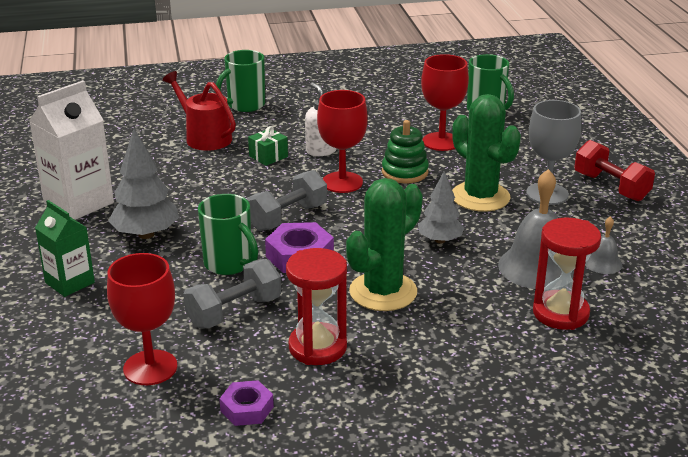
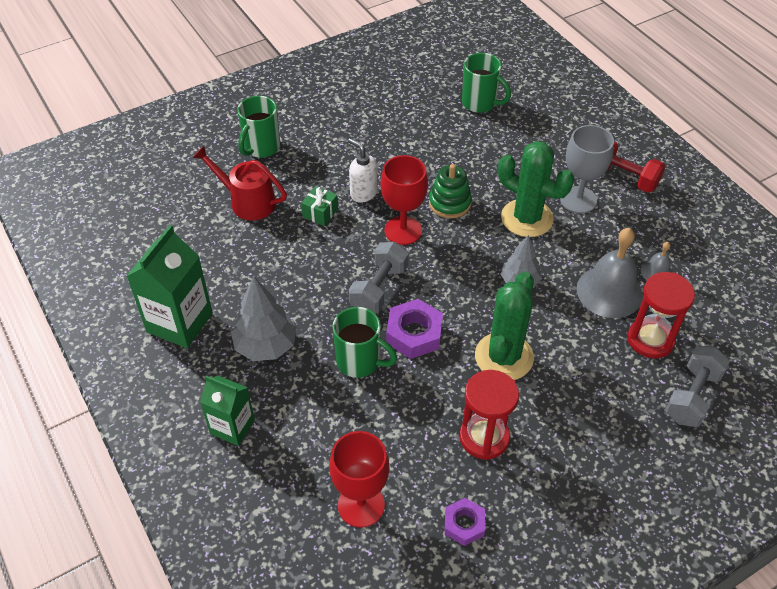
camera: 20 degrees left, 20 degrees up
(79, 203) = (180, 322): white carton -> green carton
(234, 312) = (395, 418): grey dumbbell -> grey dumbbell (692, 396)
(441, 142) = (461, 155): red goblet -> none

